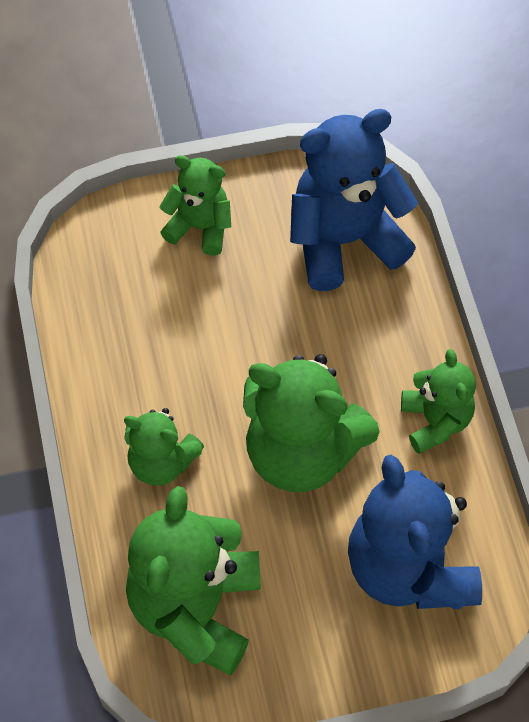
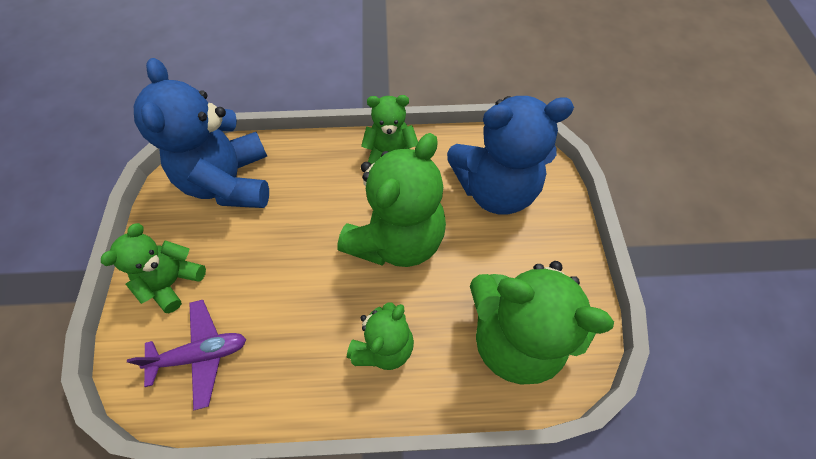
camera: 80 degrees left, 0 degrees up
(123, 283) = (201, 355): none -> purple plane

